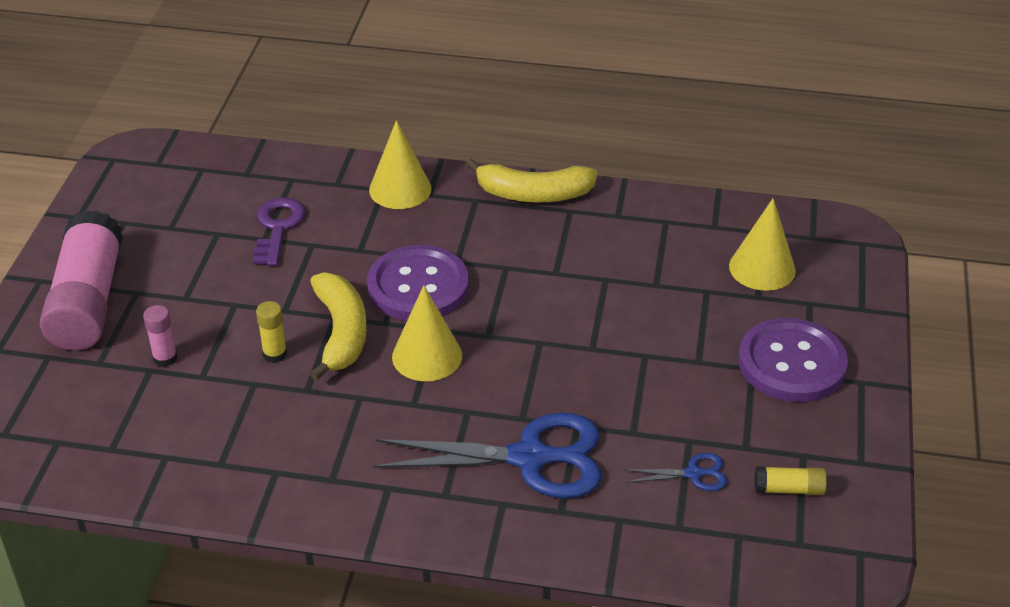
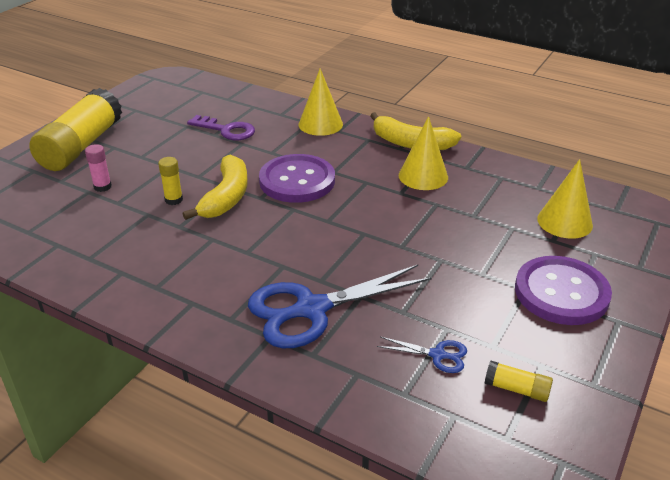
camera: 20 degrees right, 5 degrees down
(87, 301) = (81, 146): pink glue stick -> yellow glue stick
(277, 228) = (226, 130): purple key -> purple key turned 90 degrees clockwise
(427, 356) = (276, 224): yellow cone -> yellow cone (423, 176)
(530, 458) = (311, 309): blue scissors -> blue scissors turned 135 degrees clockwise

